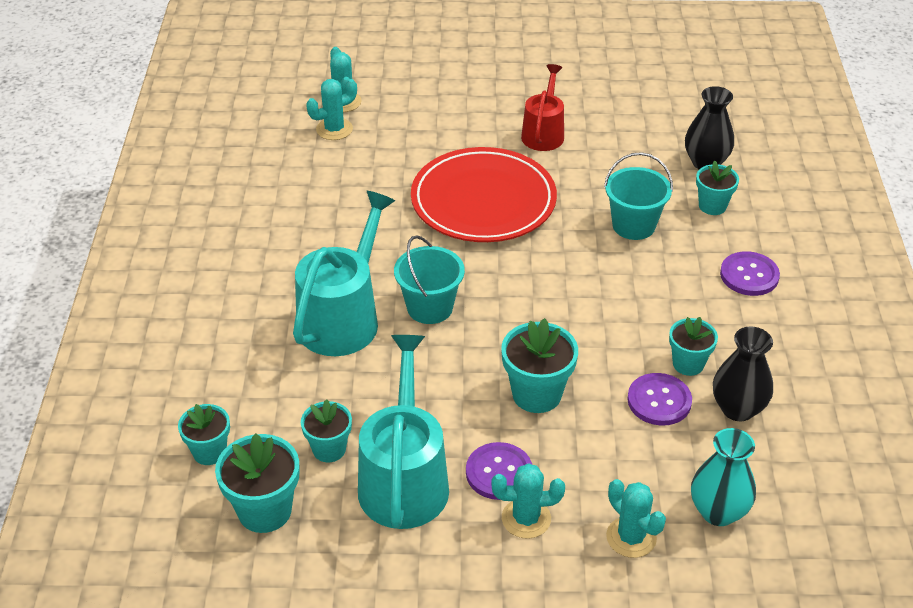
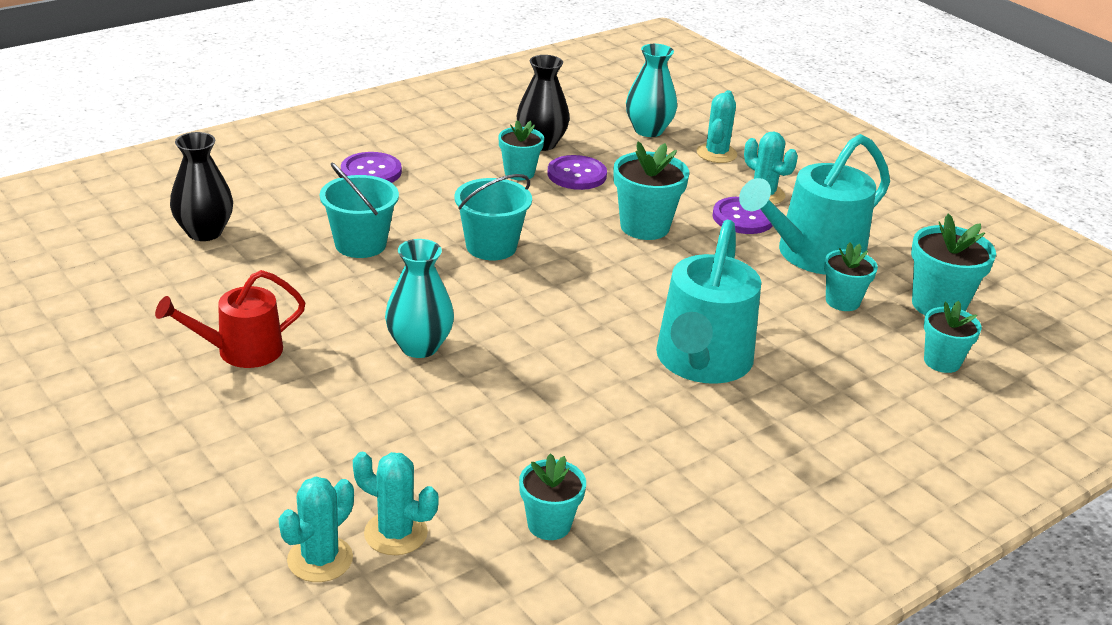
camera: 130 degrees left, 10 degrees down
(343, 318) = (701, 362): turquoise watering can -> turquoise watering can turned 60 degrees counterclockwise
(429, 307) = (620, 317): turquoise bucket -> turquoise bucket (491, 247)
(483, 201) = (419, 346): red plate -> turquoise vase
(712, 206) = (281, 211): turquoise flower pot -> turquoise flower pot (549, 524)

